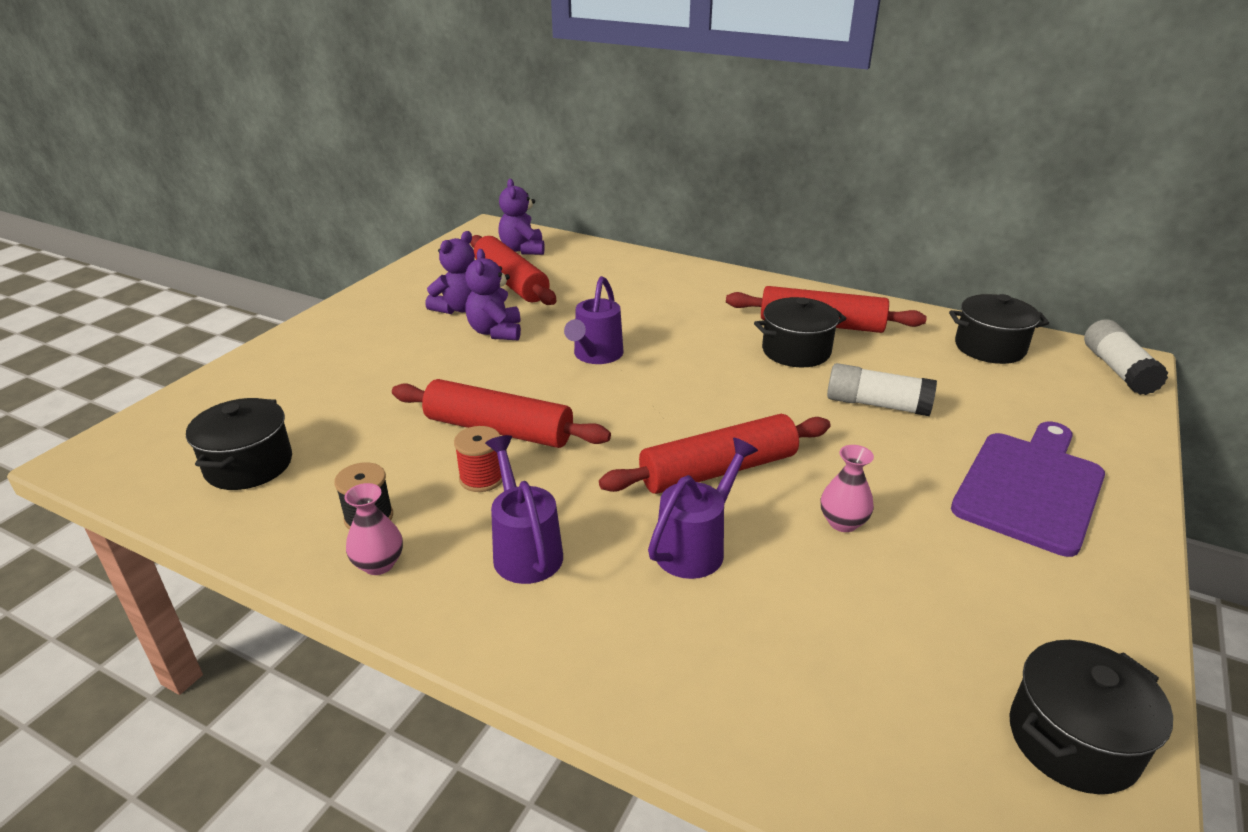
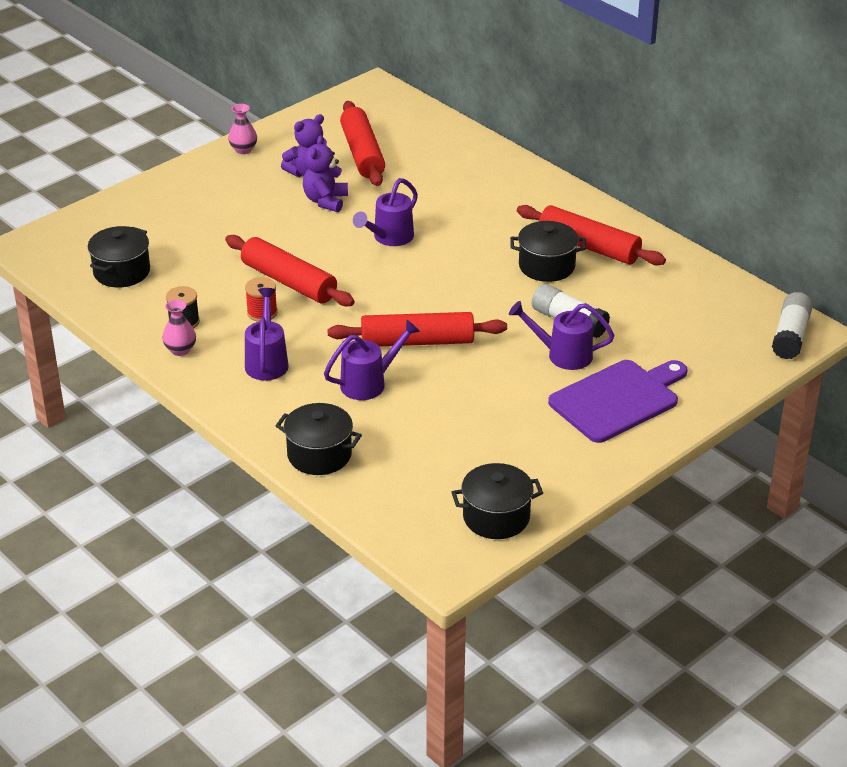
camera: 20 degrees right, 5 degrees up
(523, 249) = (390, 119): purple teddy bear -> none
(843, 522) = (471, 391): pink vase -> pink vase (243, 150)
(909, 446) = (563, 355): none -> purple watering can
(989, 348) = (707, 296): black pot -> black pot (319, 455)

